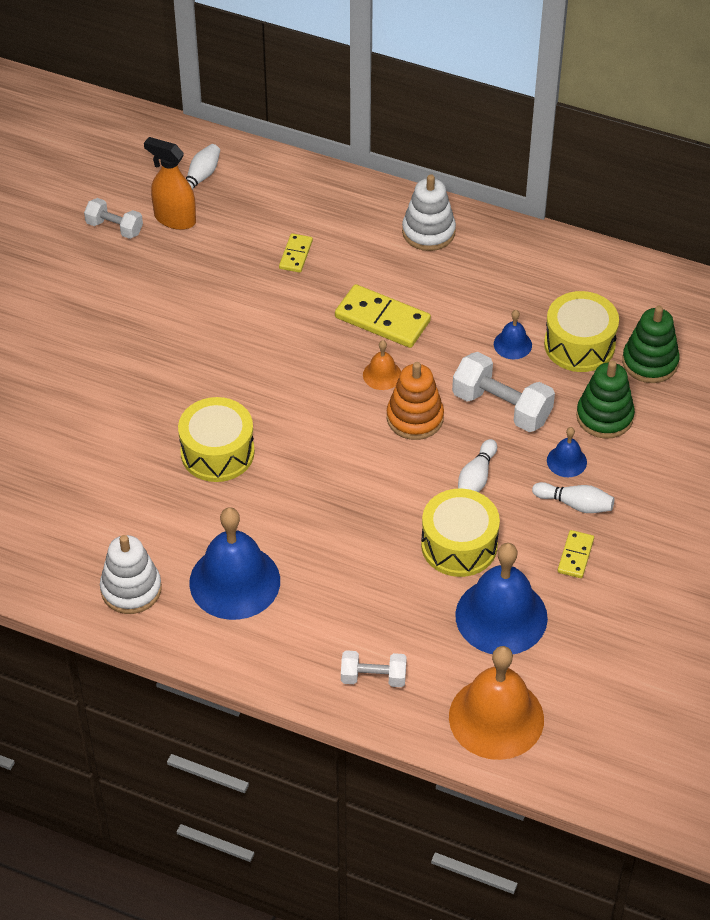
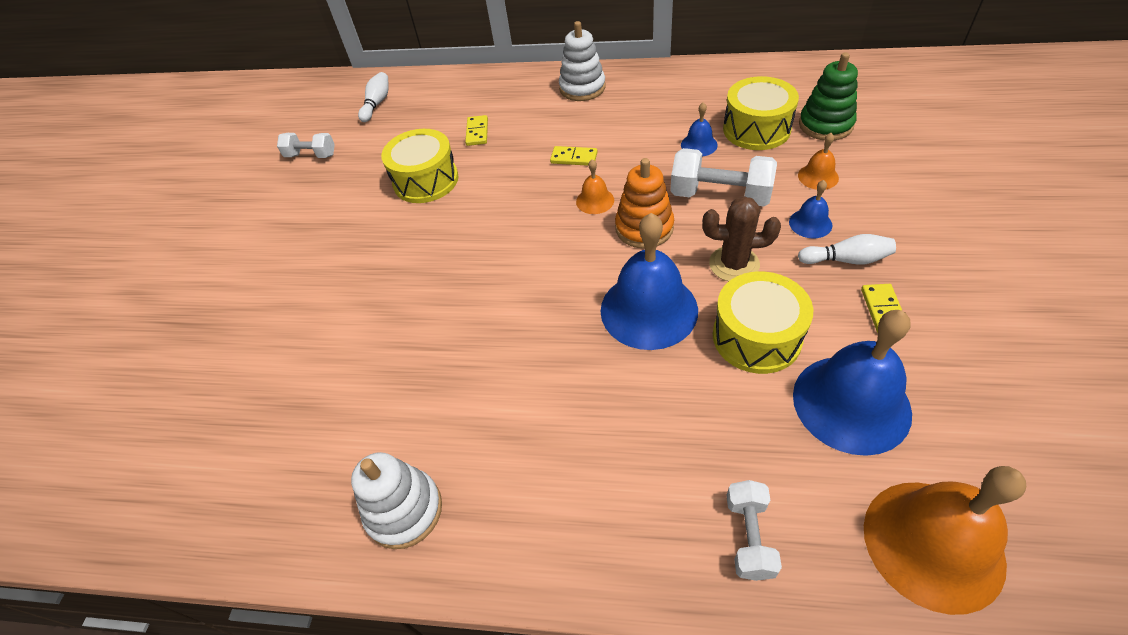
camera: 10 degrees left, 0 degrees up
(174, 219) = (363, 135): orange spray bottle -> none
(217, 452) = (460, 317): yellow drum -> yellow drum (426, 180)
(234, 581) = (527, 459): blue bell -> blue bell (648, 310)
(373, 677) = (749, 536): white dumbbell -> white dumbbell turned 75 degrees counterclockwise
(382, 319) = (574, 158): yellow domino -> yellow domino, size x0.54
(476, 478) = (734, 264): white bowling pin -> brown cactus
(604, 416) = (818, 176): green stacking toy -> orange bell

